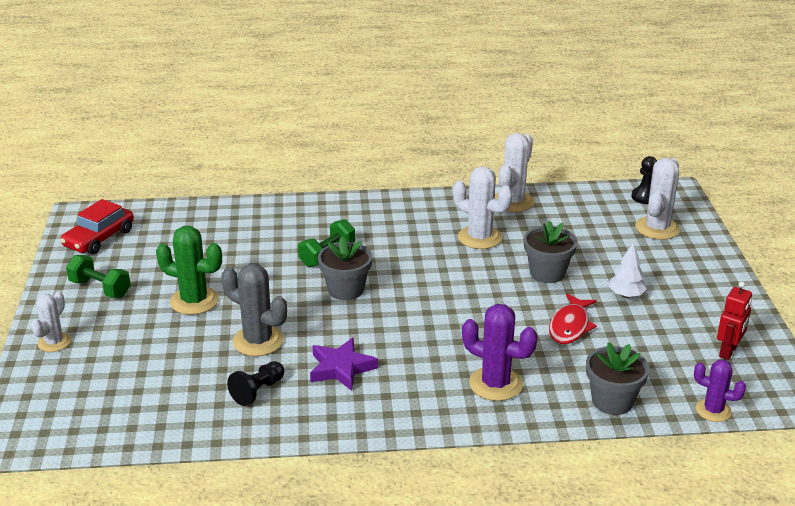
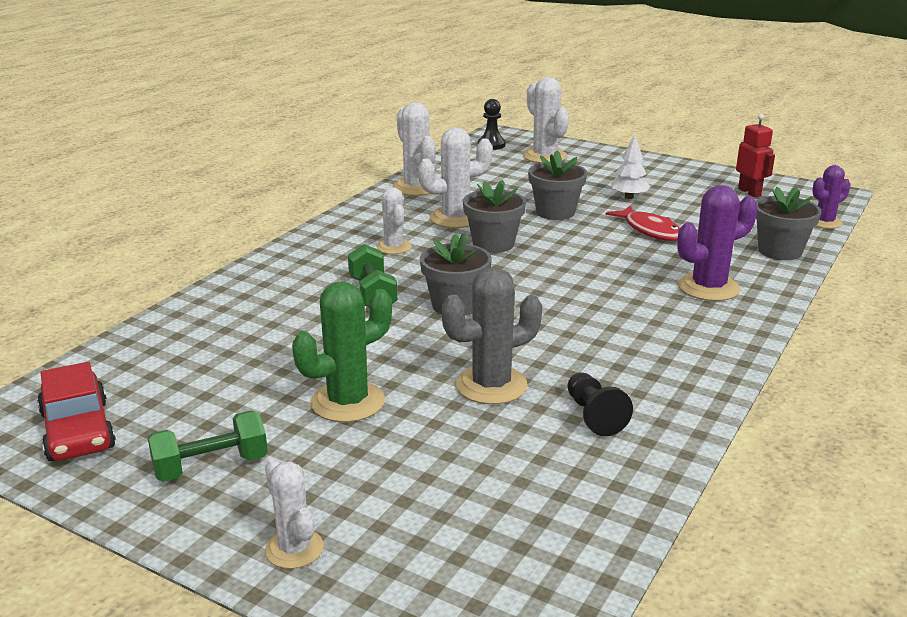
camera: 55 degrees left, 5 degrees down
(341, 368) = (601, 353): purple star -> none
(403, 234) = (394, 247): none -> white cactus
(456, 268) = (493, 244): none -> grey flower pot

